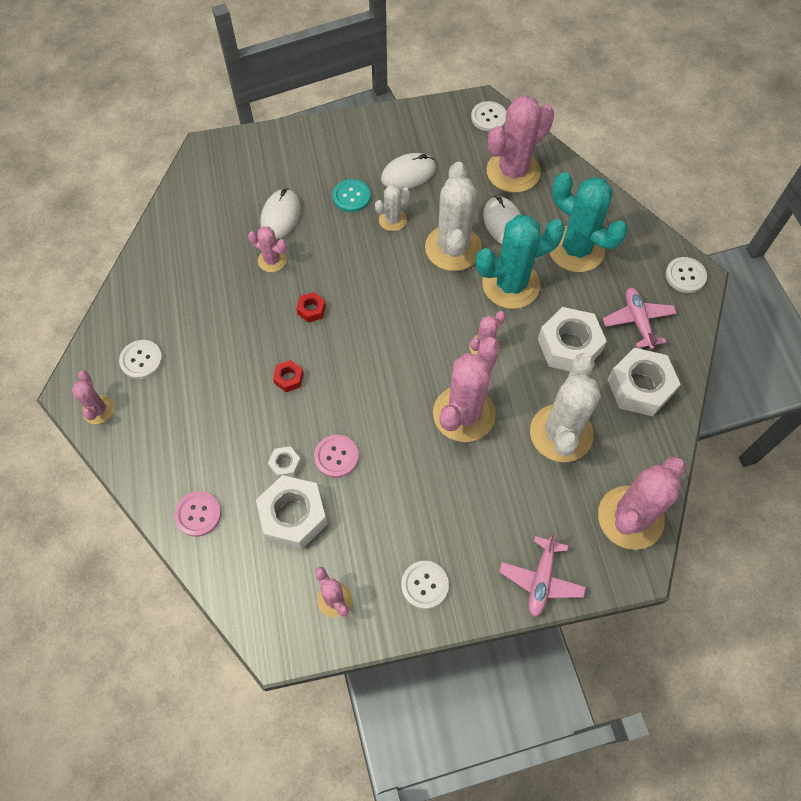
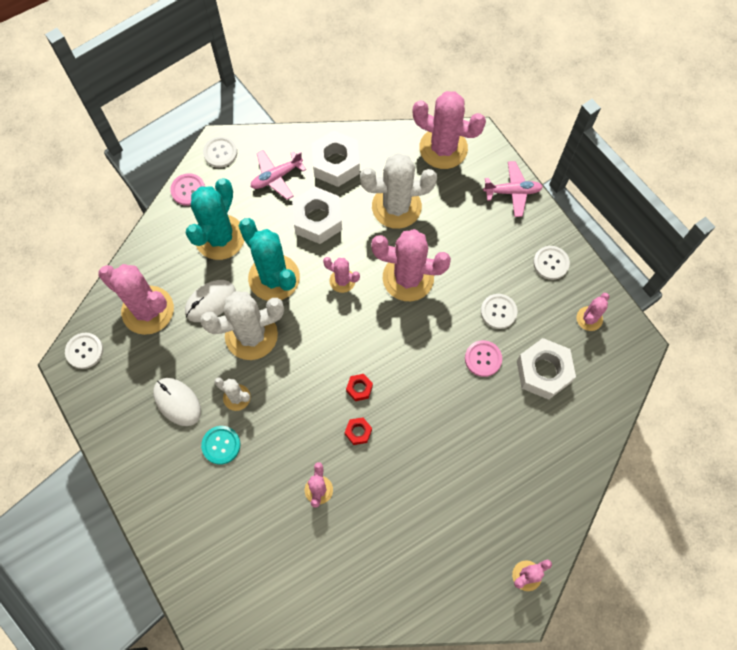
camera: 110 degrees left, 5 degrees up
(141, 360) = (465, 562): white button -> white button (498, 311)
(198, 514) = (575, 444): pink button -> pink button (188, 190)
(280, 216) = (265, 503): white mouse -> none
(285, 464) = (506, 395): white nut -> none
(289, 378) = (431, 424): red nut -> red nut (359, 388)

